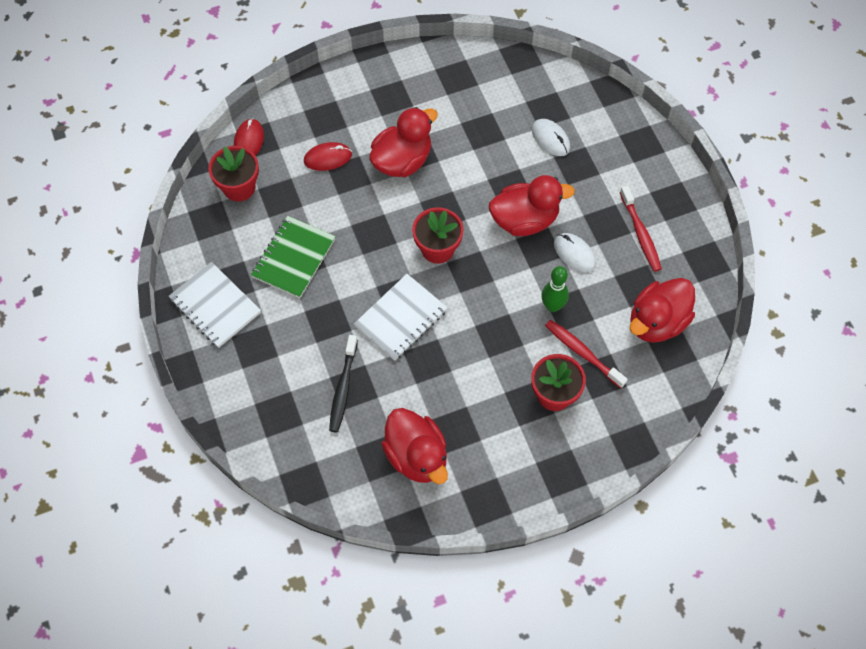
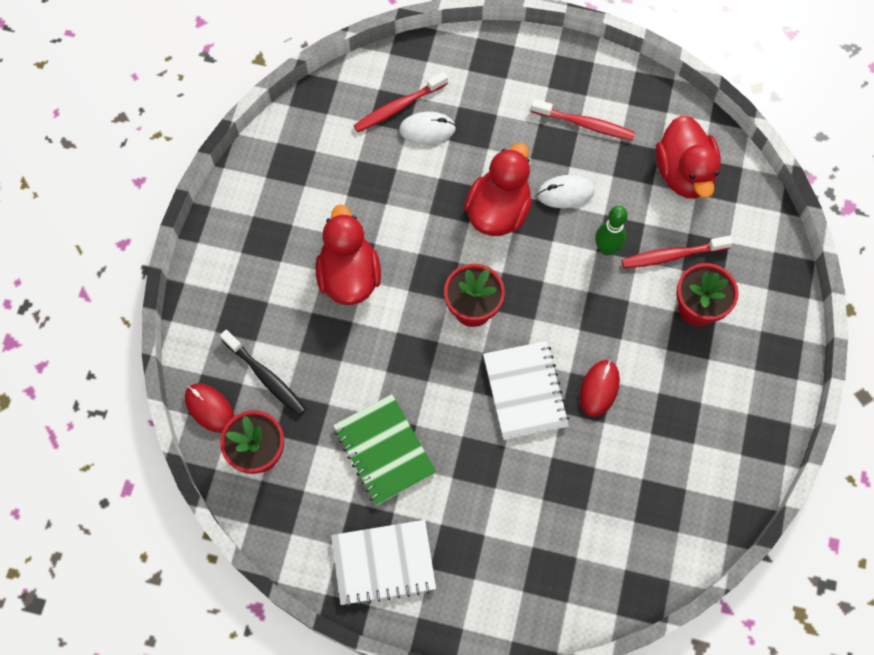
camera: 55 degrees left, 5 degrees up
(327, 158) = (291, 344): red mouse -> red mouse (599, 389)
(343, 388) = (563, 494): black toothbrush -> black toothbrush (266, 377)
(416, 456) = (680, 471): red duck -> none
(552, 111) = (398, 107): none -> red toothbrush

